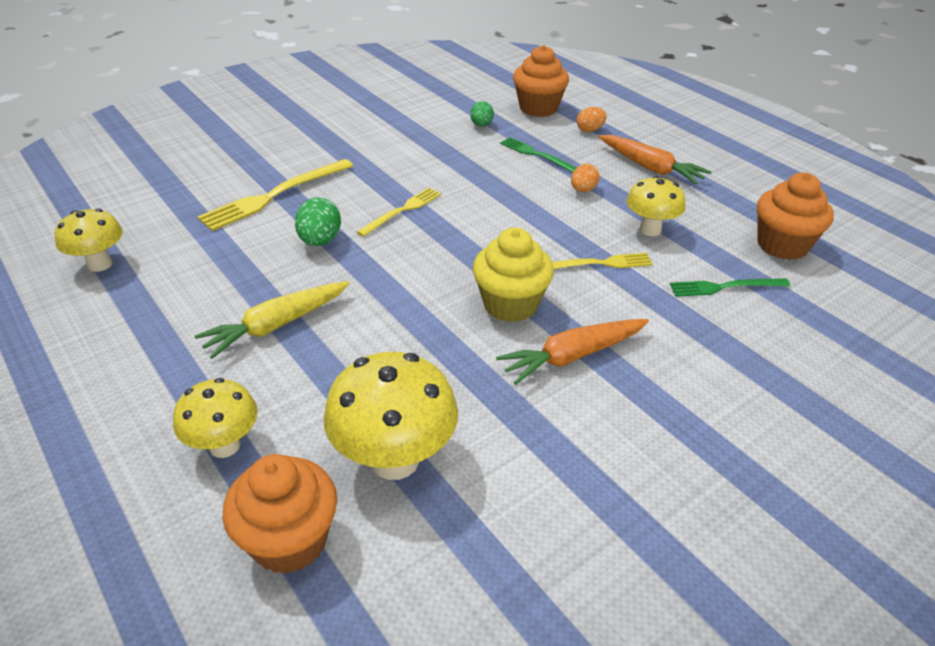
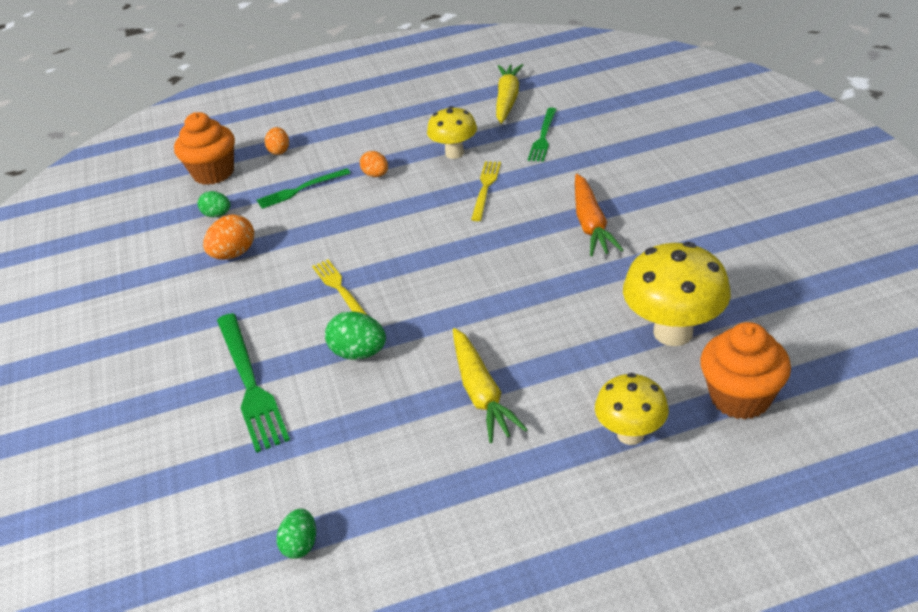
camera: 65 degrees left, 0 degrees up
(100, 264) = (301, 544): yellow mushroom -> green egg
(274, 196) = (250, 384): yellow fork -> green fork
(432, 146) = (234, 254): none -> orange egg
(510, 304) = (516, 244): yellow cupcake -> none
(650, 167) = (366, 132): orange carrot -> none
(782, 245) = (507, 99): orange cupcake -> yellow carrot

